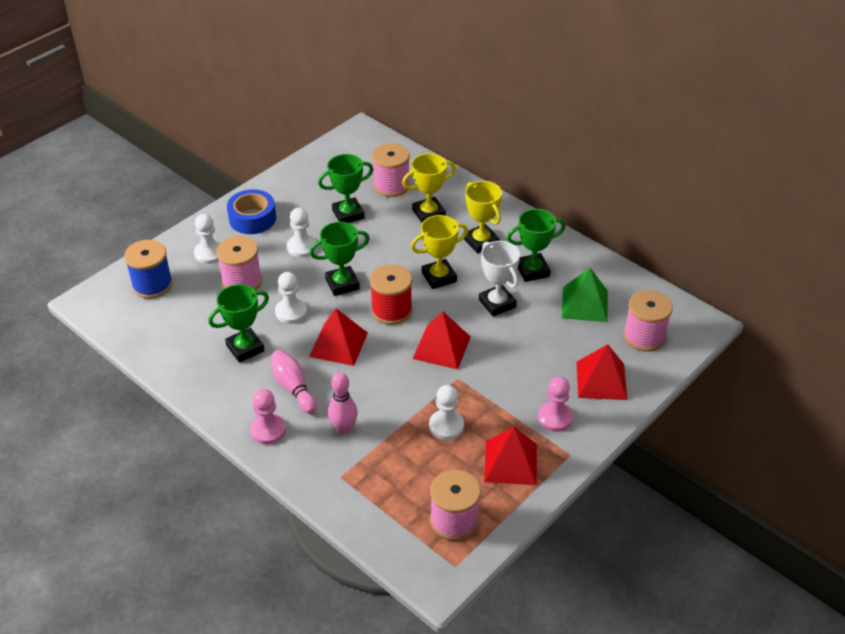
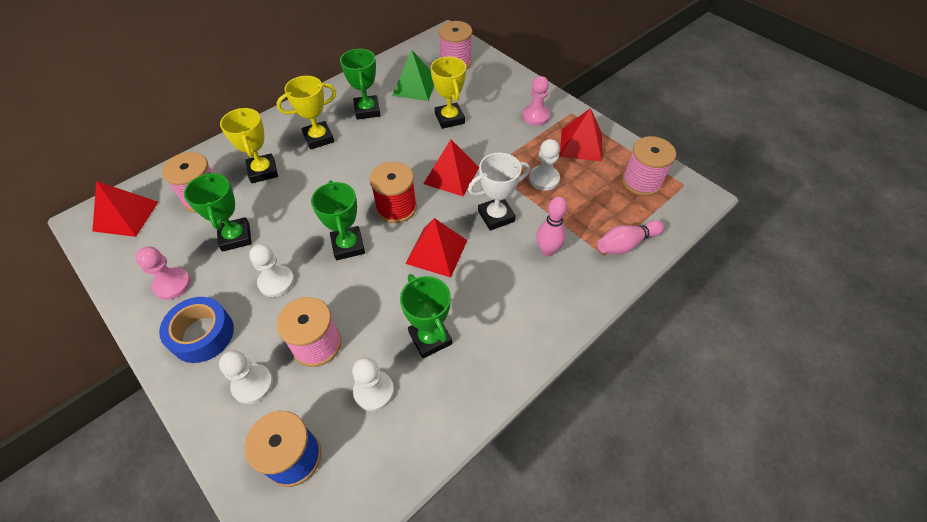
camera: 85 degrees left, 10 degrees up
(268, 430) = (550, 314): pink pawn -> pink pawn (172, 284)
(291, 312) = (381, 293): white pawn -> white pawn (374, 391)
(293, 387) = (493, 291): pink bowling pin -> pink bowling pin (626, 244)
(439, 277) = (358, 170): yellow trophy -> yellow trophy (449, 118)
(497, 303) = (403, 135): white trophy -> white trophy (496, 216)
(601, 380) = (498, 88): red pyramid -> red pyramid (126, 216)

